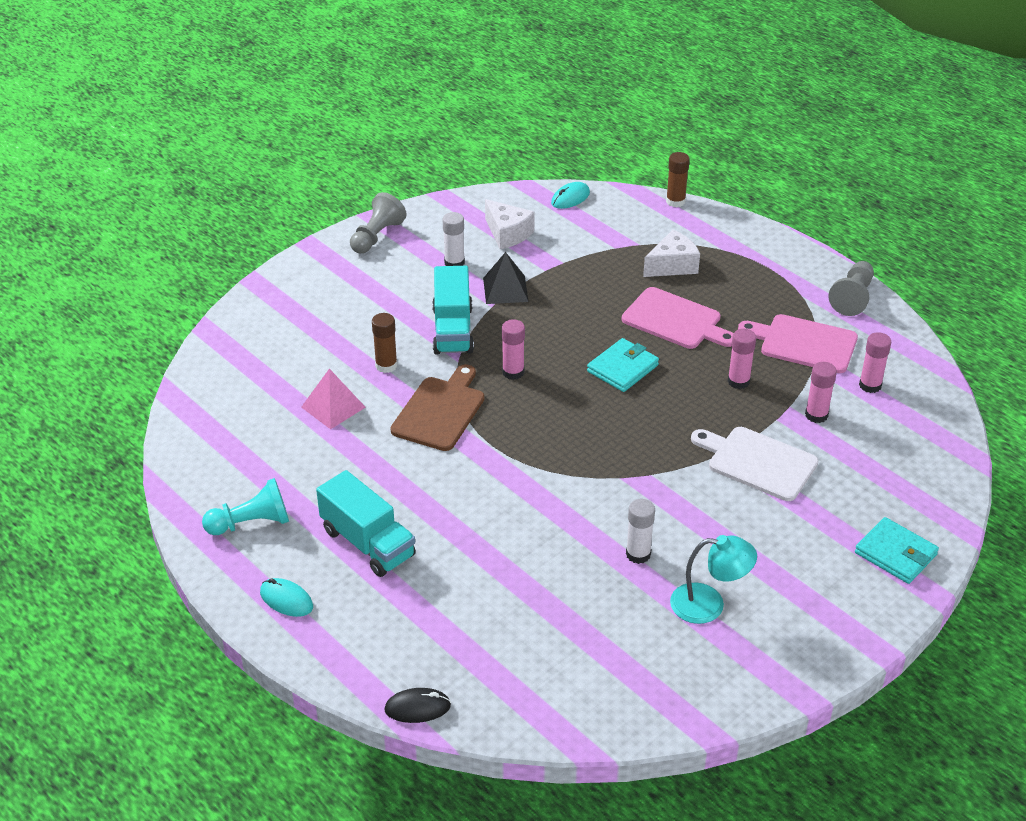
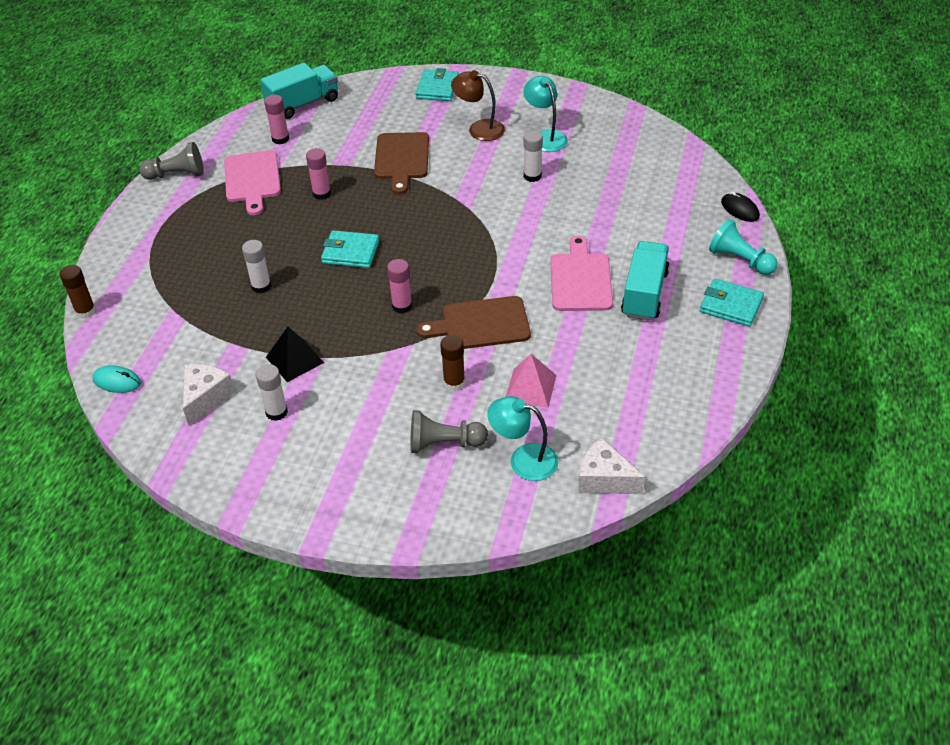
camera: 120 degrees left, 5 degrees up
(251, 523) = (689, 362): turquoise pawn -> turquoise pawn (740, 260)
(264, 368) = (523, 459): none -> turquoise lamp
(286, 600) = (731, 305): turquoise mouse -> turquoise wallet
(377, 236) = (269, 492): grey pawn -> grey pawn (444, 443)
(453, 330) = (375, 365): turquoise truck -> turquoise truck (303, 104)
(621, 300) = (261, 286): none -> white glue stick
(672, 265) = (192, 277): white cheese -> white cheese (604, 479)
(675, 320) = (269, 248): pink cutting board -> pink cutting board (581, 279)
(758, 462) = (401, 159): white cutting board -> brown cutting board
(772, 552) = (479, 129): none -> brown lamp
(816, 415) = (331, 151): pink glue stick -> none

